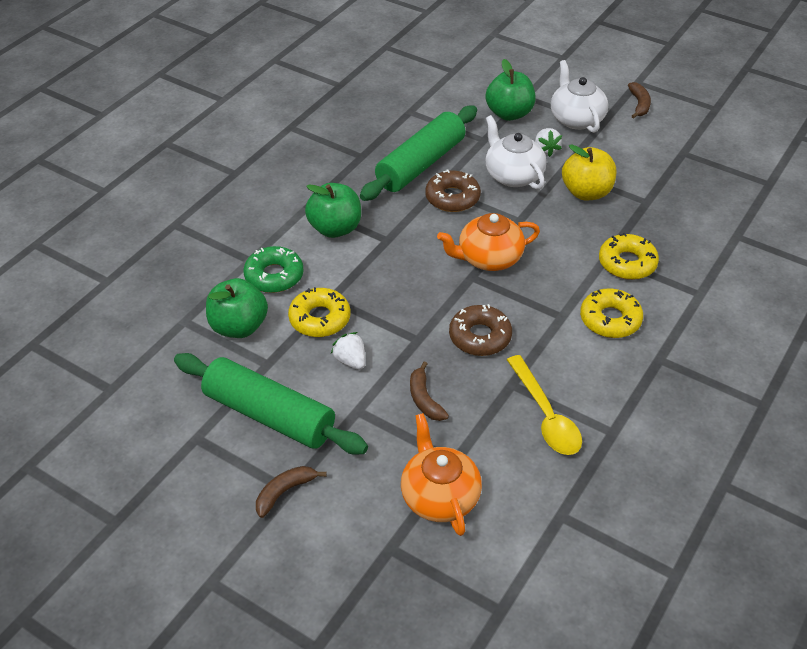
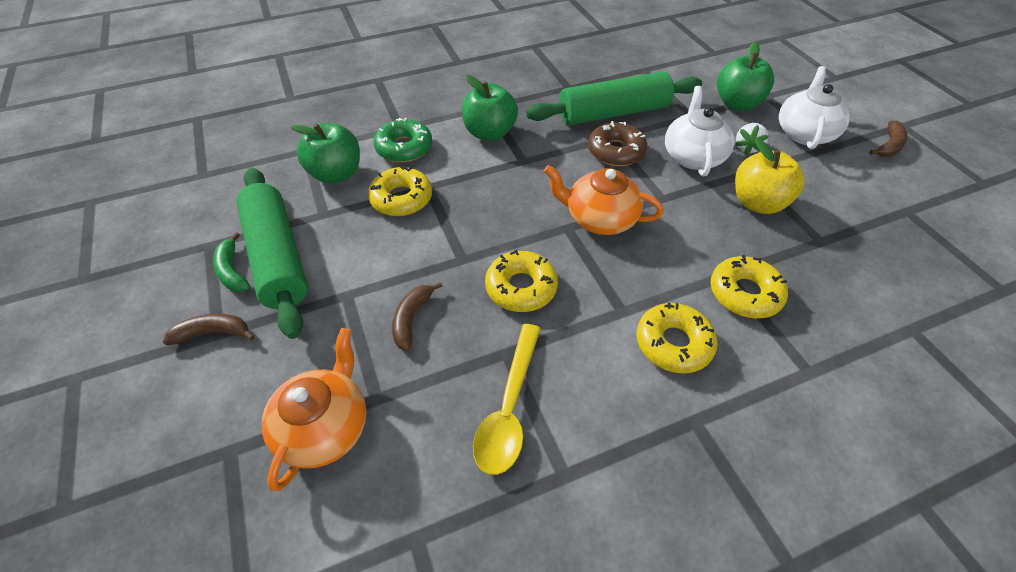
camera: 35 degrees right, 5 degrees up
(243, 444) = (232, 271): none -> green banana
(350, 361) = (387, 247): white strawberry -> none
(480, 337) = (521, 287): brown donut -> yellow donut

